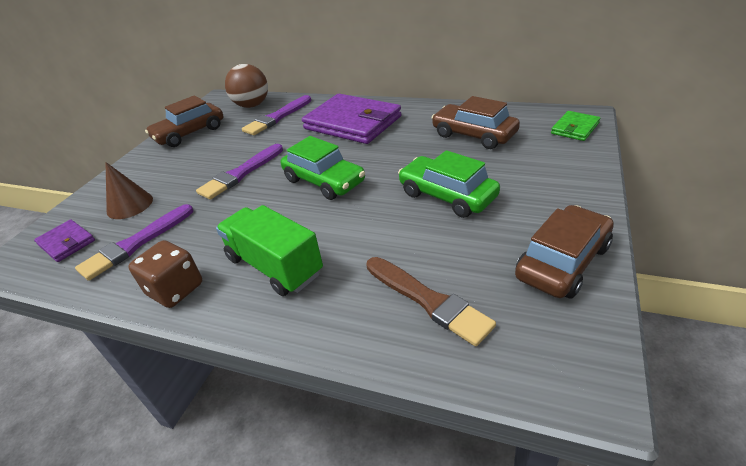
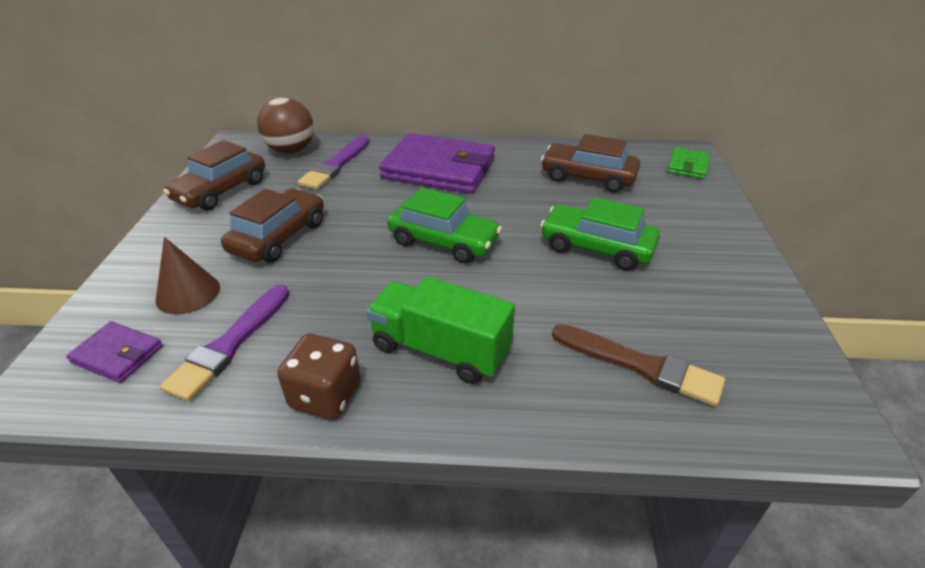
camera: 20 degrees left, 0 degrees up
(241, 173) = (328, 239): purple brush -> none
(562, 262) = (749, 307): brown car -> brown car (279, 237)

